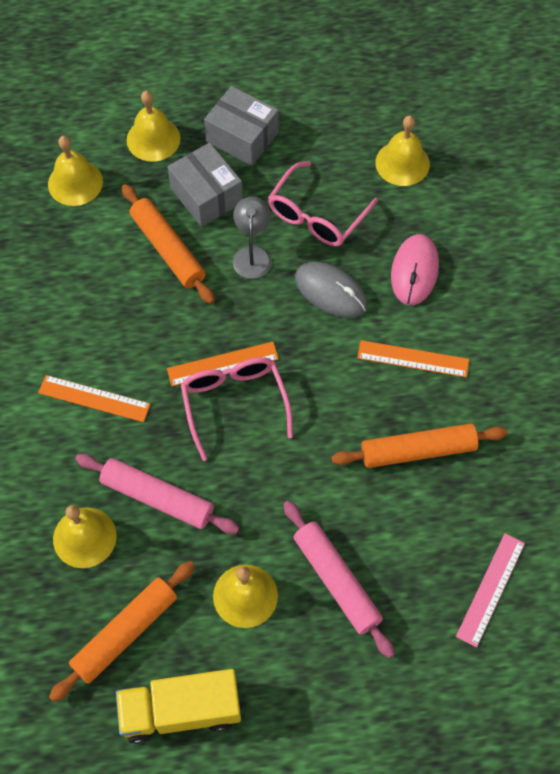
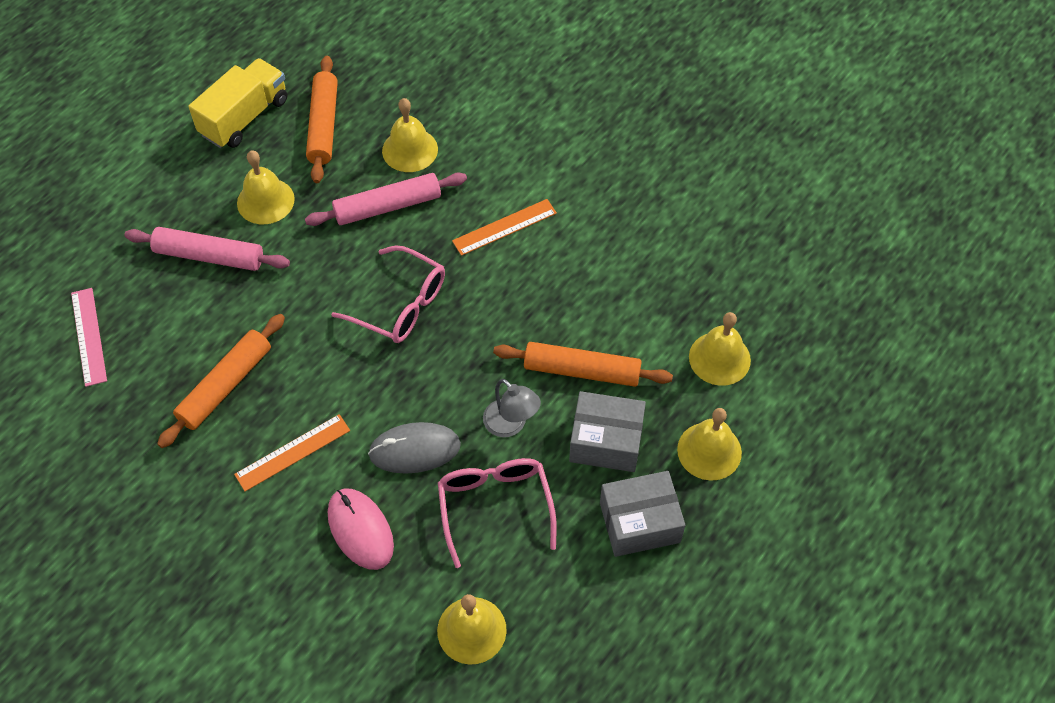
camera: 135 degrees right, 5 degrees down
(222, 364) = (440, 324): orange ruler -> none

